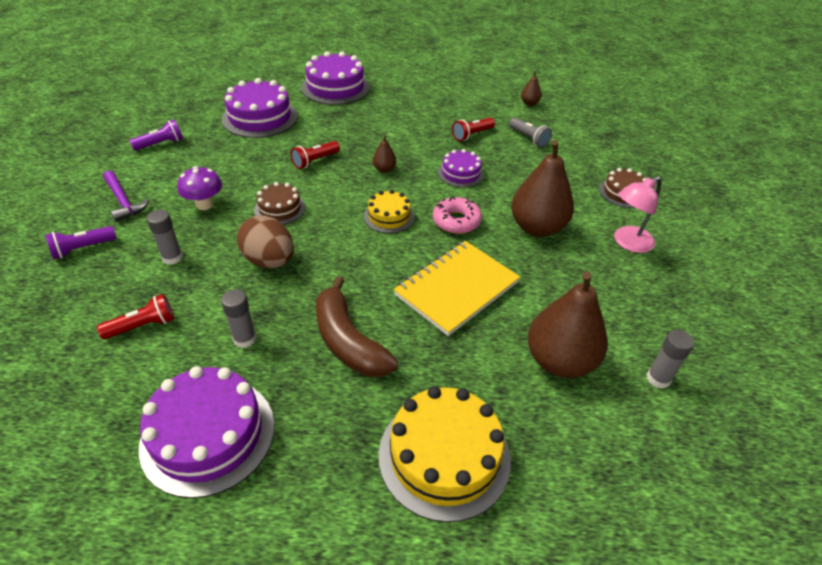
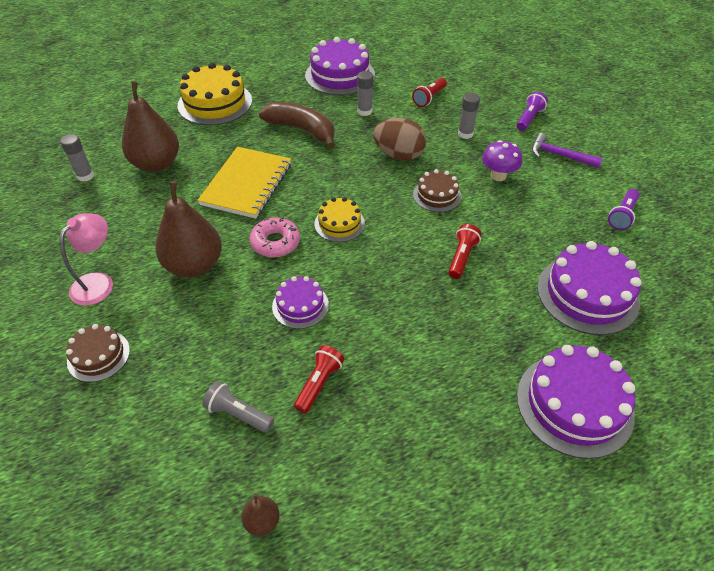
camera: 155 degrees right, 5 degrees up
(384, 169) = (385, 276): brown pear -> none

